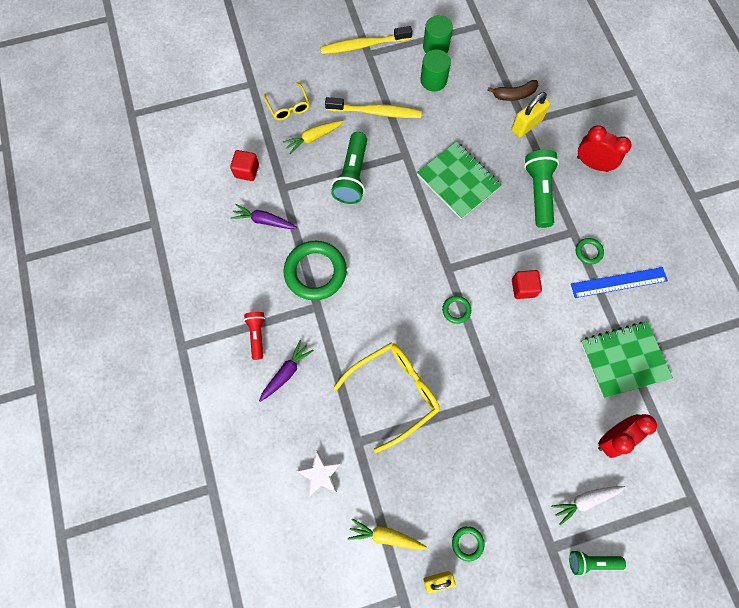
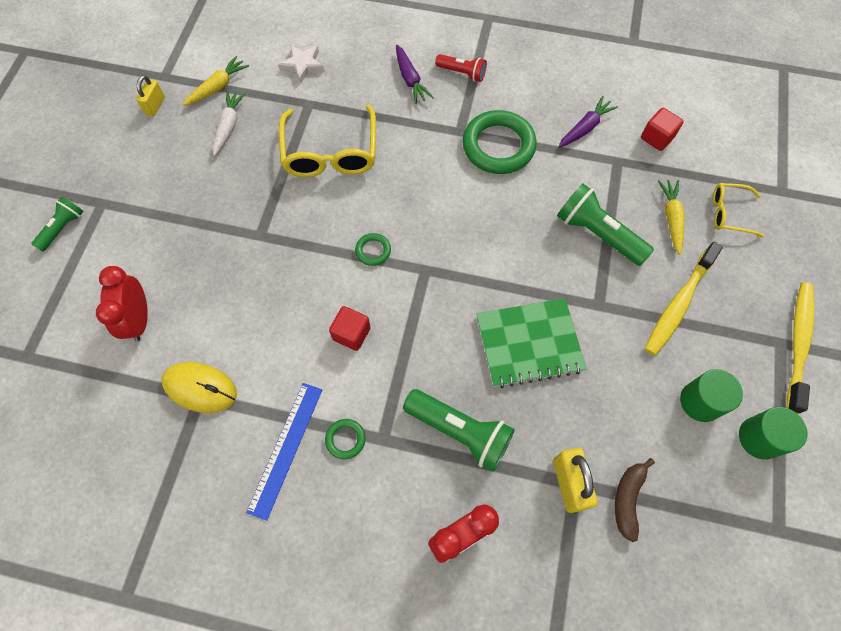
camera: 120 degrees right, 5 degrees down
(467, 543) = (162, 141): green ring -> none
(585, 500) = (111, 255): white carrot -> white carrot (229, 126)
(623, 360) = (200, 388): green notebook -> yellow mouse

